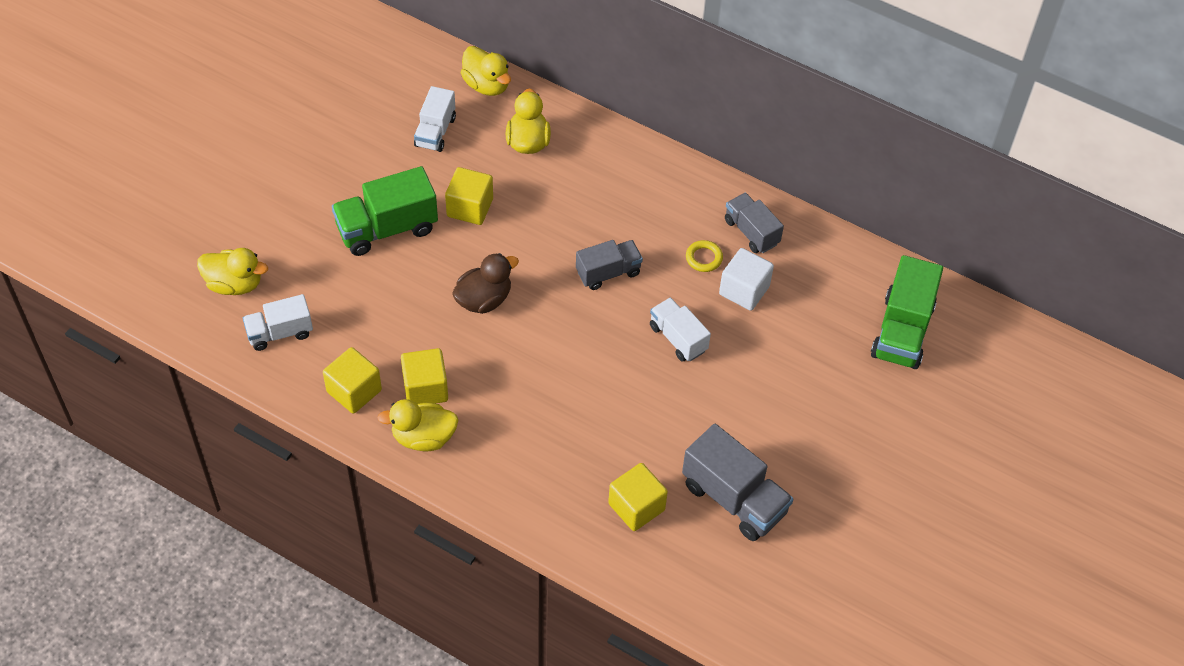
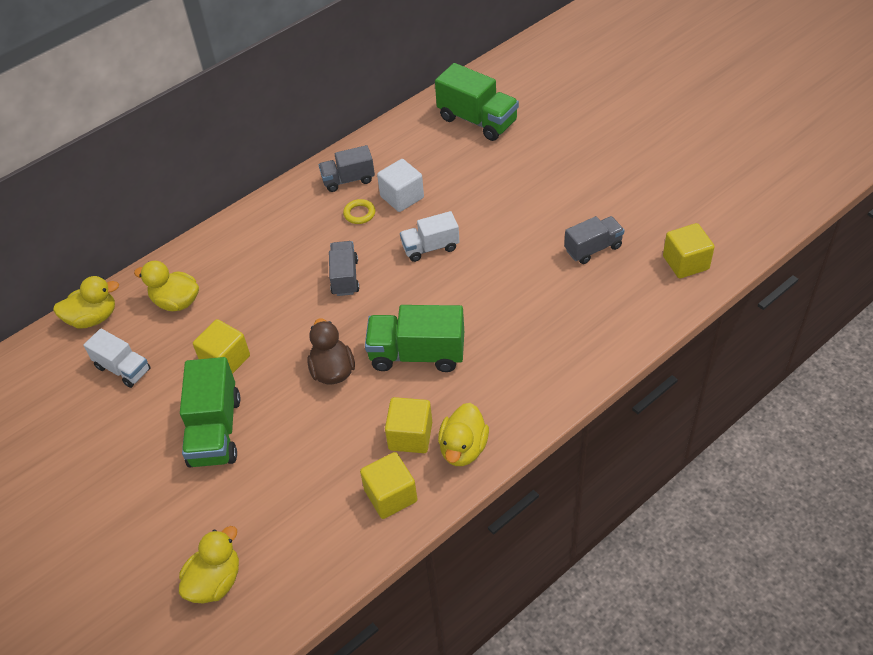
camera: 65 degrees left, 5 degrees down
(280, 333) = (295, 549): white truck -> none
(527, 366) = (417, 354): none -> green truck
(636, 507) = (582, 311): yellow cube -> yellow cube (685, 263)
(734, 498) = (593, 248): grey truck -> grey truck, size x0.63

